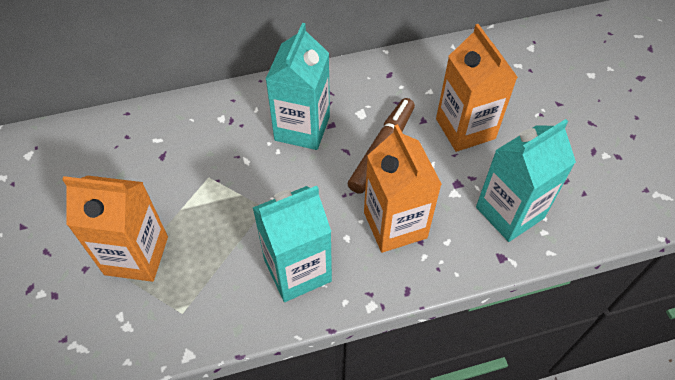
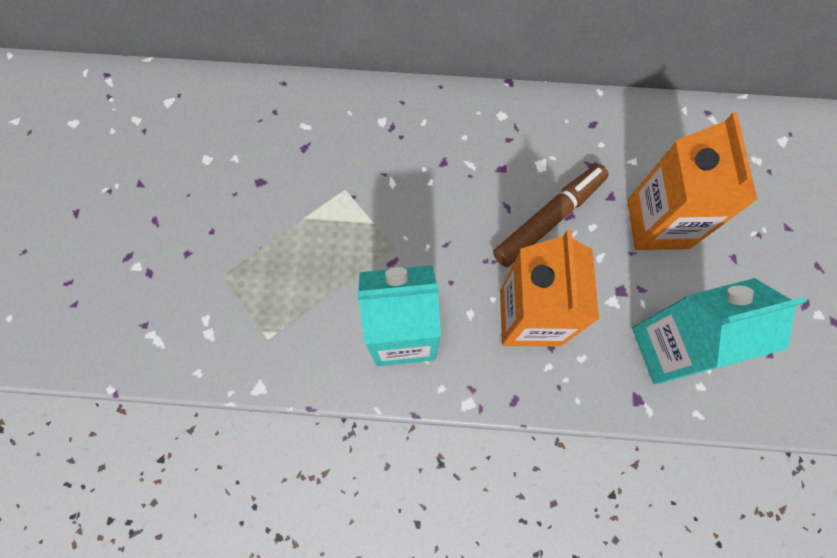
camera: 20 degrees right, 15 degrees up
(136, 255) = (242, 257): orange carton -> none
(302, 128) = (467, 162): turquoise carton -> none

